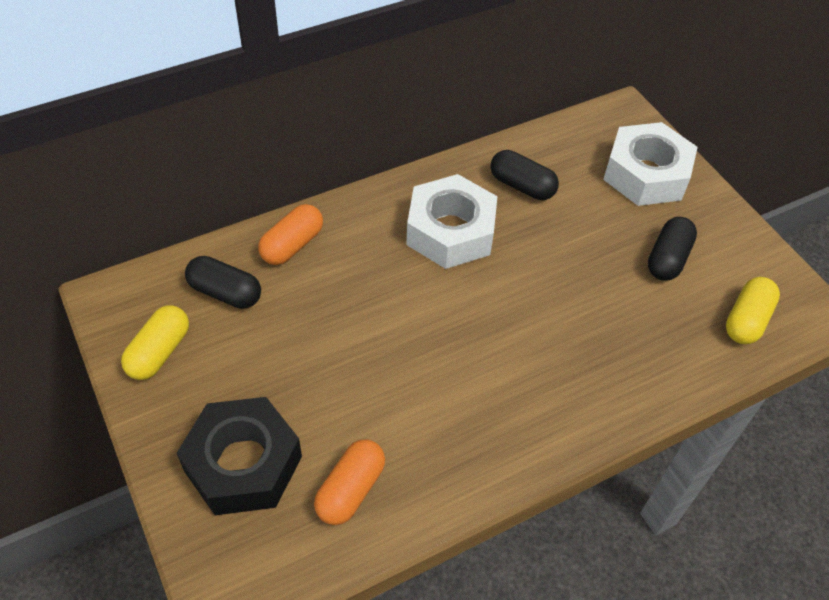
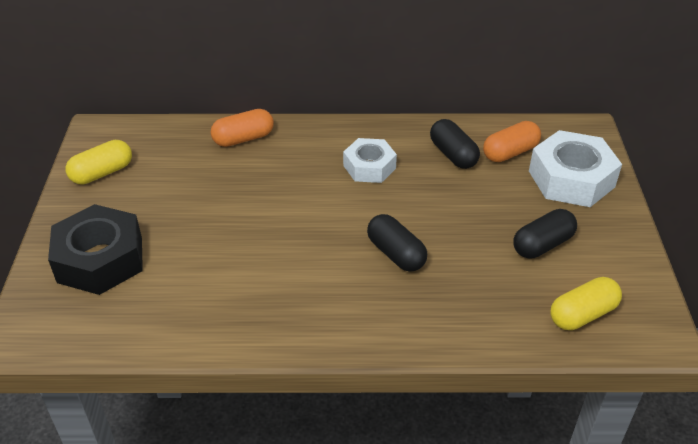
camera: 30 degrees right, 10 degrees down
(225, 293) = (174, 152): black capsule -> black capsule (396, 254)
(350, 490) = (158, 305): orange capsule -> orange capsule (510, 152)
(450, 231) = (369, 167): white nut -> white nut, size x0.63

